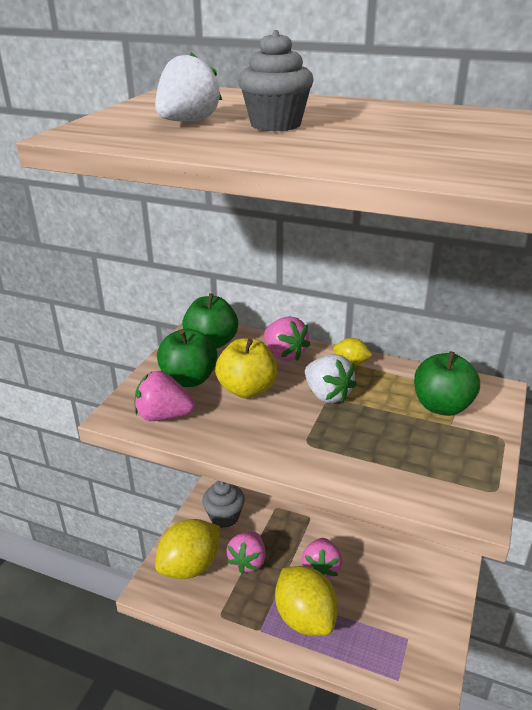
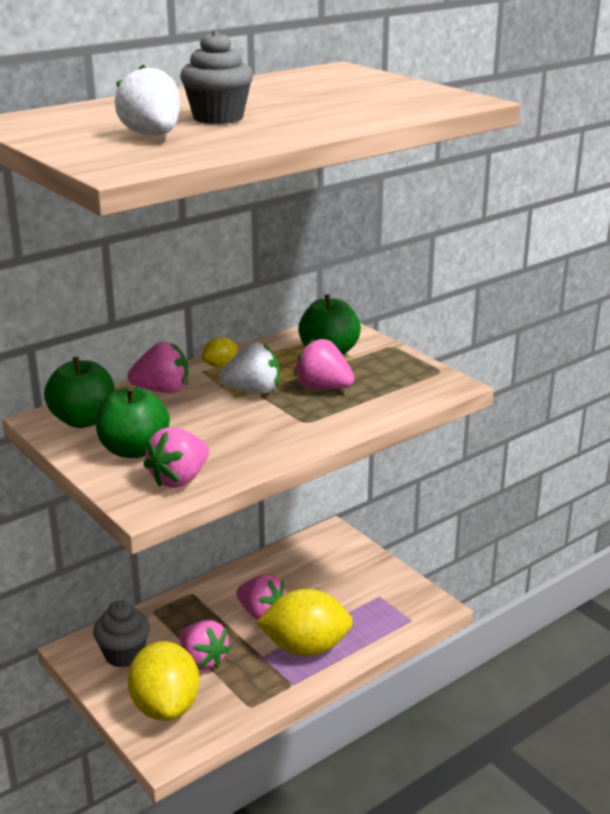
camera: 60 degrees left, 5 degrees down
(247, 390) = (194, 425): yellow apple -> none
(374, 429) = (323, 388): none -> pink strawberry

